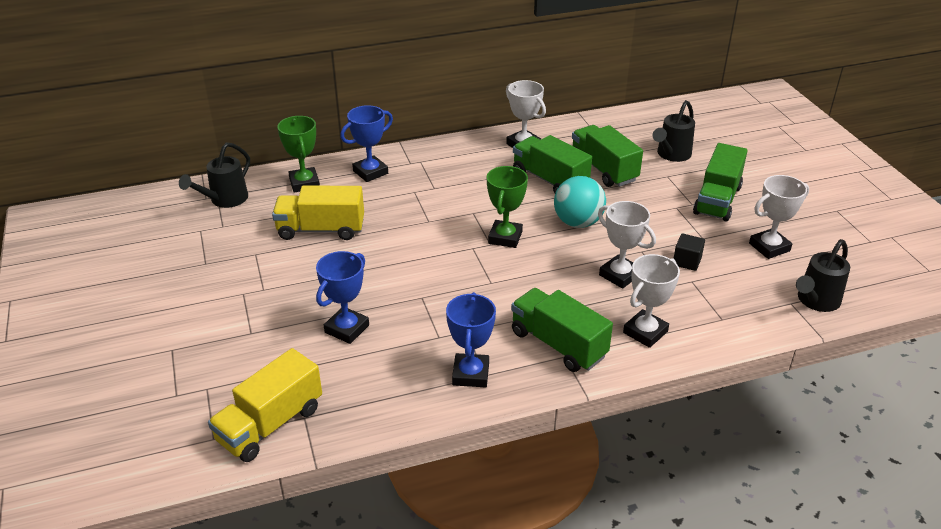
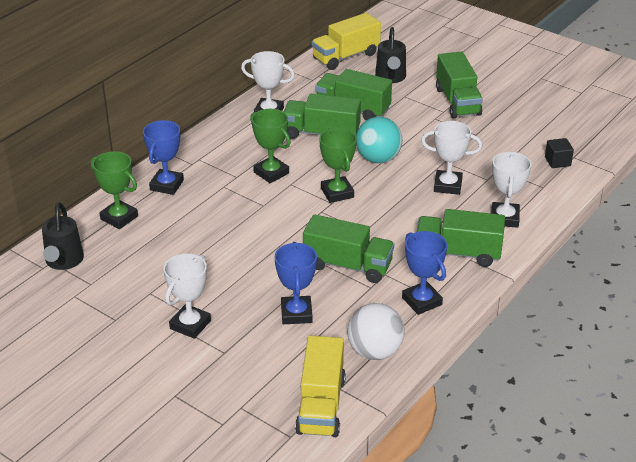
camera: 35 degrees left, 0 degrees up
(321, 230) = (182, 249): yellow truck -> yellow truck (346, 56)
(373, 400) = (374, 351): none -> white ball
(441, 307) = (348, 265): none -> green truck
(467, 196) = (271, 173): none -> green trophy
(687, 261) = (482, 156): black cube -> black cube (557, 161)
(769, 247) = (524, 123): white trophy -> white trophy (190, 325)
(815, 301) = (587, 149): black watering can -> none

